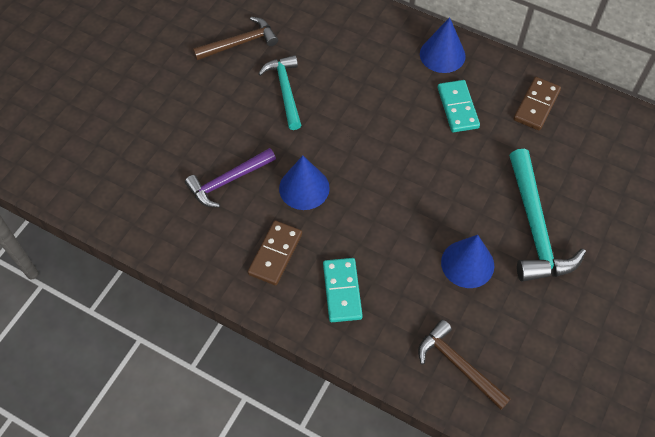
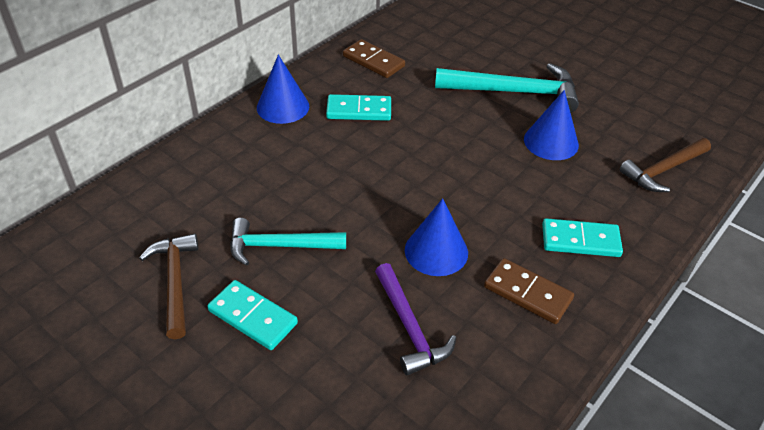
camera: 80 degrees left, 15 degrees down
(219, 91) = (252, 317): none -> turquoise domino

